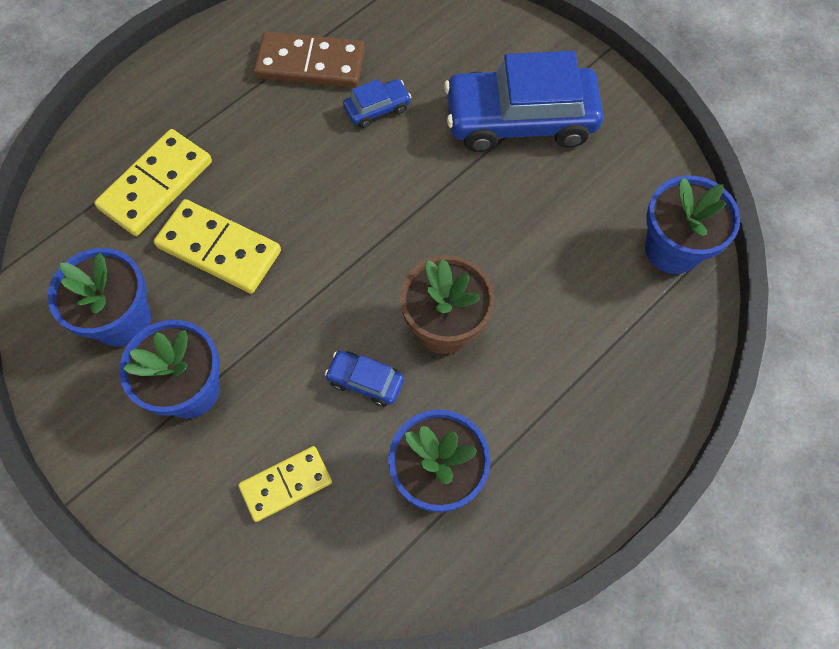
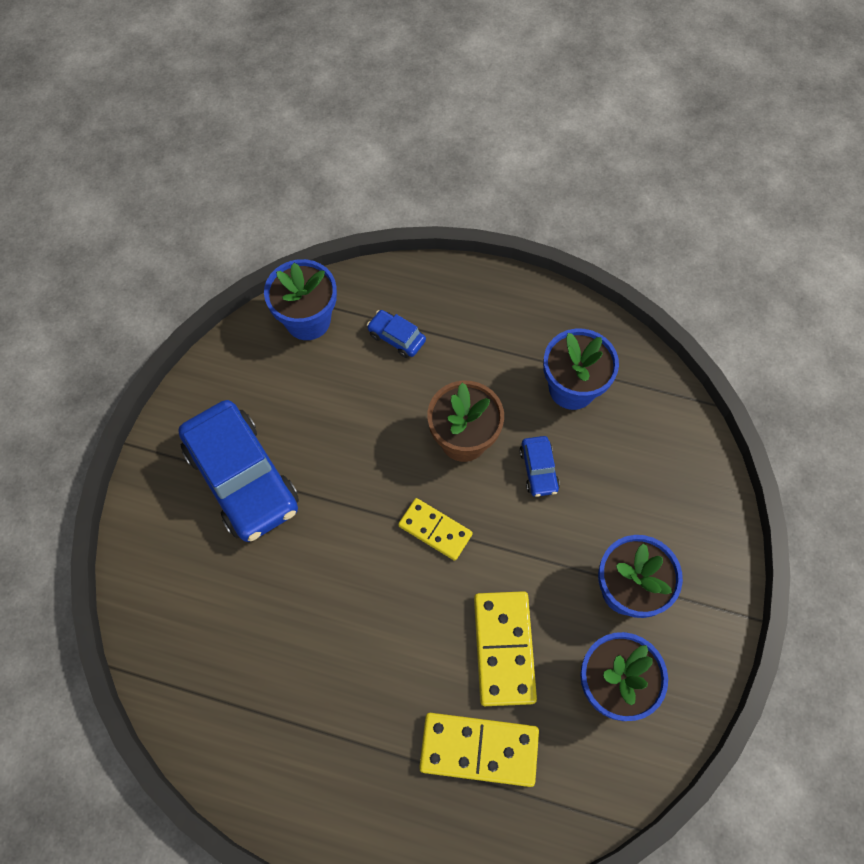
camera: 120 degrees left, 0 degrees up
(286, 484) = (643, 478): yellow domino -> yellow domino (435, 530)
(310, 64) = (272, 694): brown domino -> none
(377, 109) = (292, 602): blue car -> blue car (396, 338)

